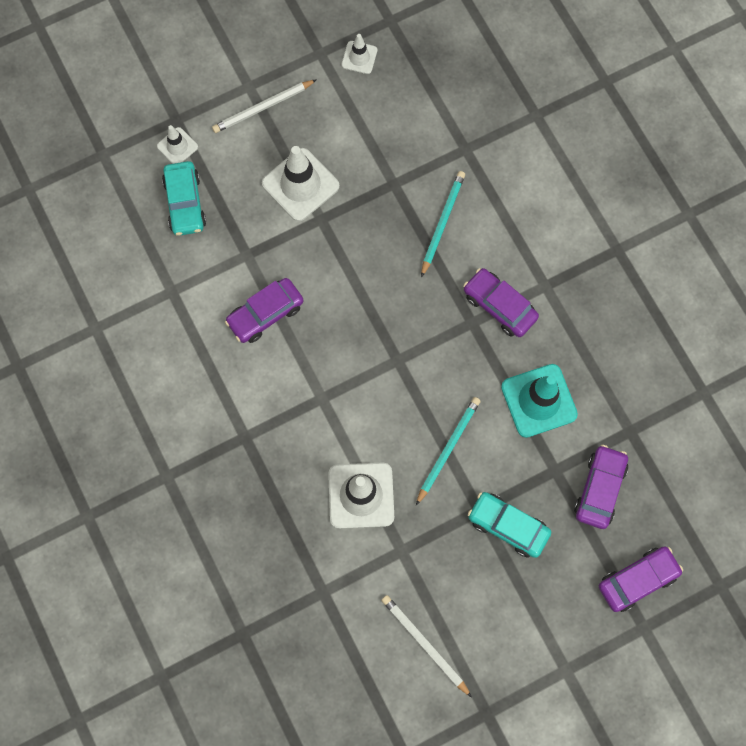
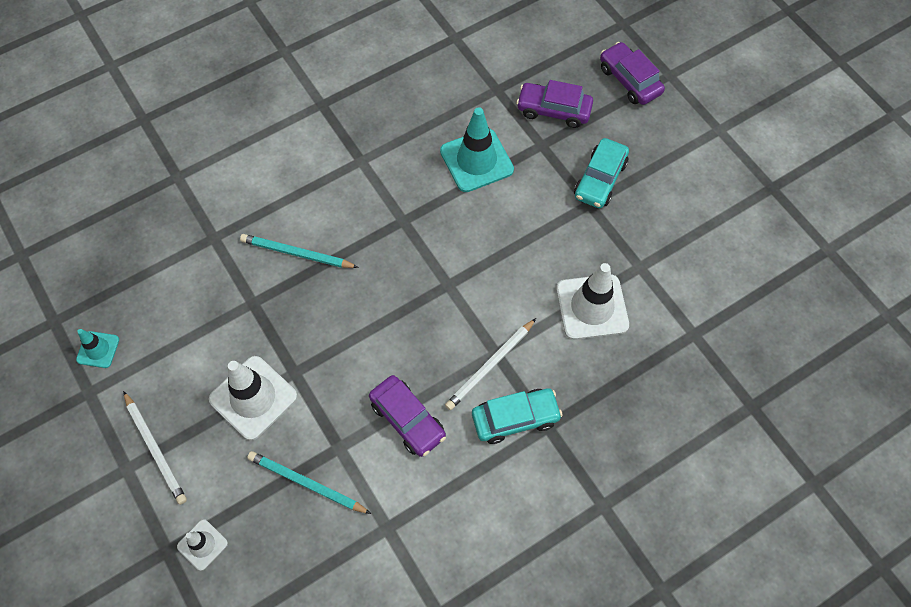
camera: 95 degrees left, 10 degrees down
(185, 203) = (276, 526): turquoise car -> turquoise car (515, 418)
(359, 57) = (98, 349): white traffic cone -> turquoise traffic cone
(424, 644) = (723, 241): white pencil -> white pencil (490, 366)
(448, 449) = (534, 233): turquoise pencil -> turquoise pencil (306, 483)
(499, 306) = (384, 198): purple car -> none

